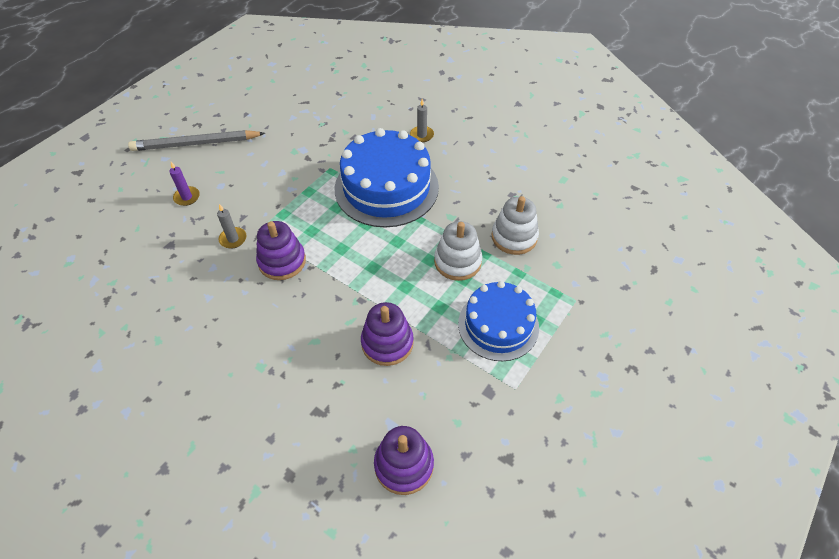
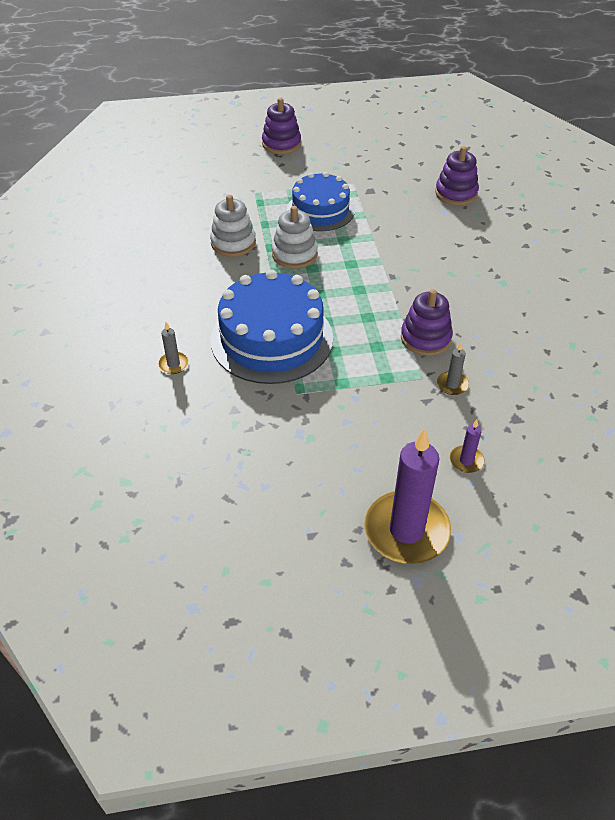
camera: 135 degrees left, 5 degrees down
(196, 144) = (406, 530): grey pencil -> purple candle
(387, 343) = (402, 243): purple stacking toy -> purple stacking toy (281, 144)

